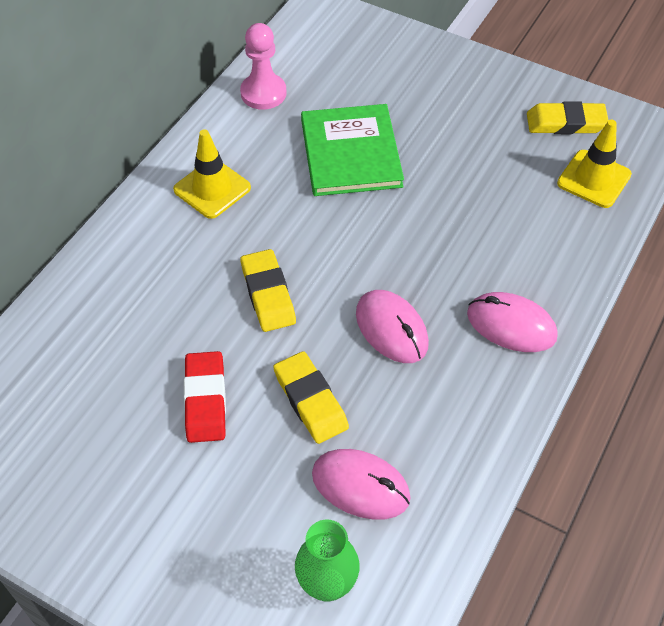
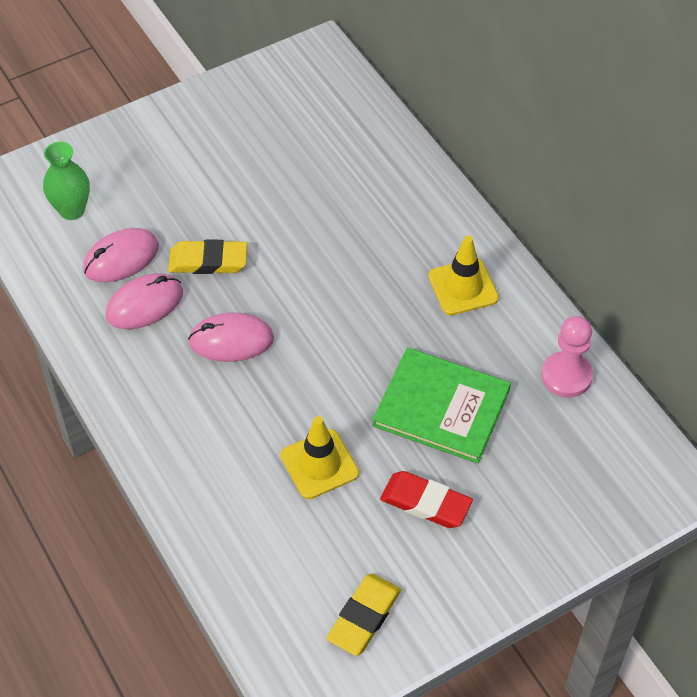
camera: 120 degrees right, 0 degrees up
(205, 400) = (255, 203): red eraser -> red eraser (426, 503)
(268, 294) = (323, 277): yellow eraser -> none
(511, 325) = (173, 422): pink mouse -> pink mouse (144, 304)
(594, 179) = (276, 591): yellow traffic cone -> yellow traffic cone (319, 464)

